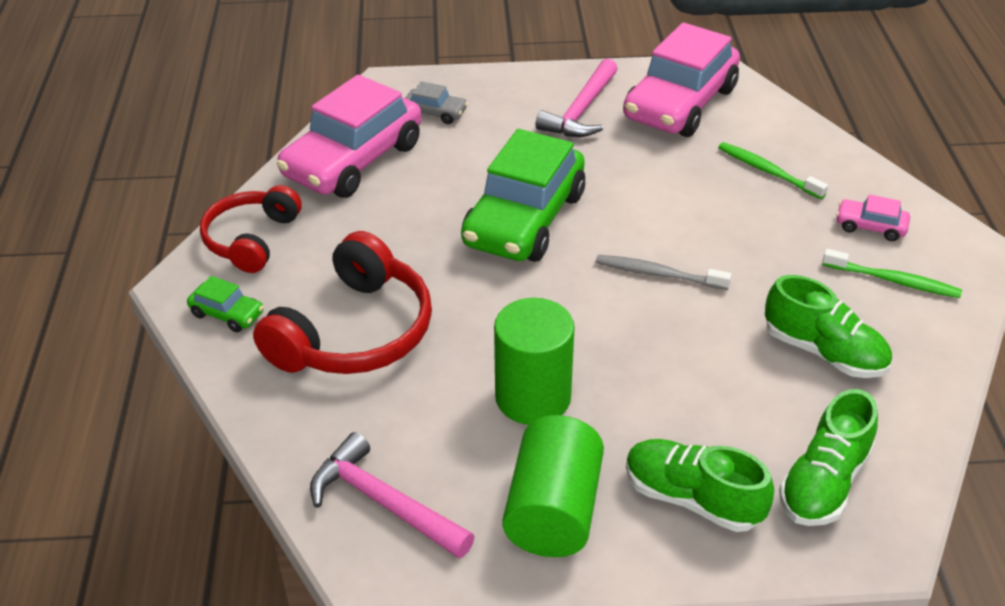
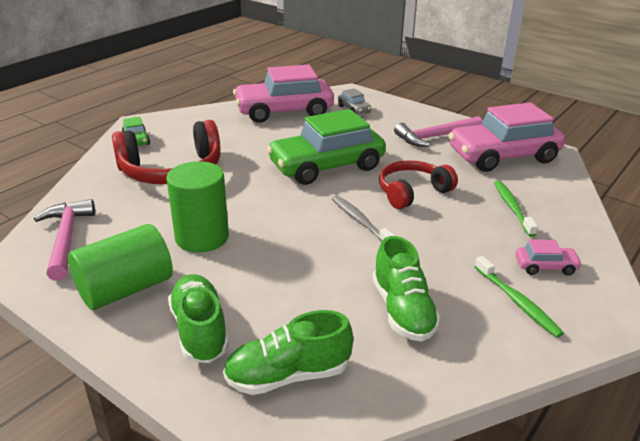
camera: 40 degrees right, 10 degrees down
(252, 239) = (192, 120): red headphones -> red headphones (412, 192)
(870, 227) = (545, 266): pink car -> pink car turned 120 degrees clockwise

